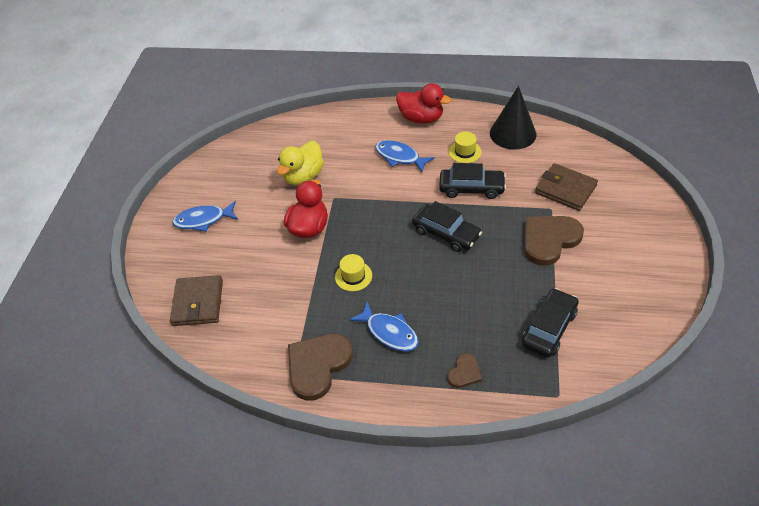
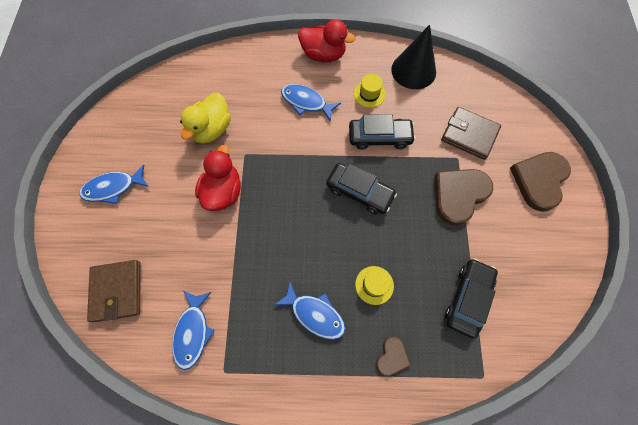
camera: 10 degrees left, 20 degrees up
(267, 340) = (193, 332): none -> blue fish
(318, 366) = (247, 359): brown heart -> brown heart (539, 180)
(353, 276) = (273, 248): yellow hat -> yellow hat (374, 285)

